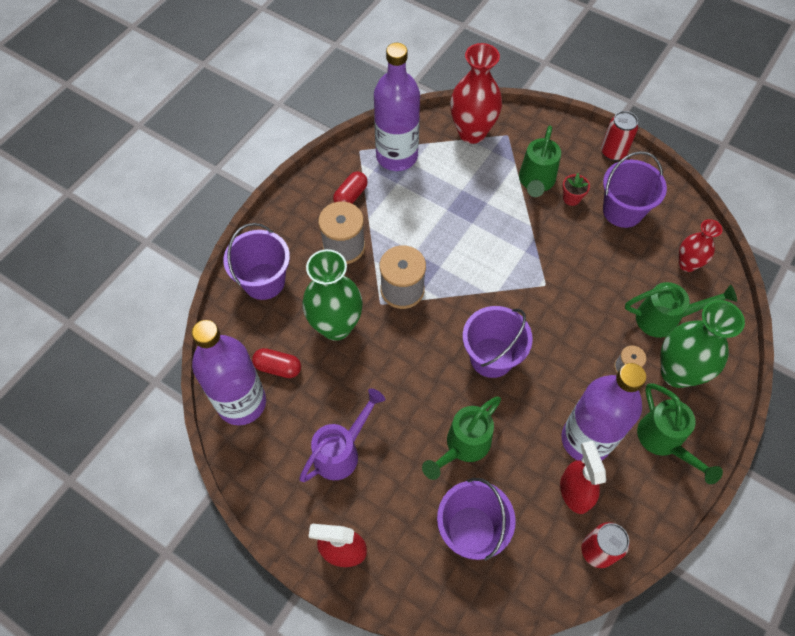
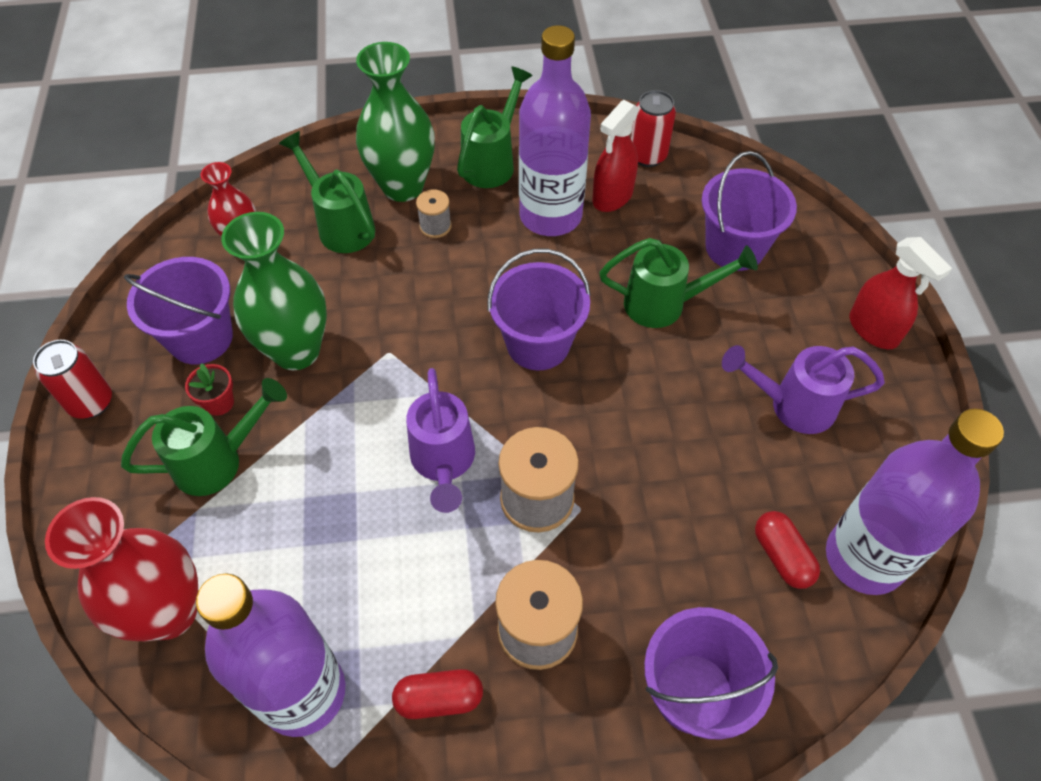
camera: 130 degrees left, 5 degrees down
(336, 326) = (662, 535): green vase -> green vase (296, 351)
(456, 265) = (443, 463): none -> purple watering can

